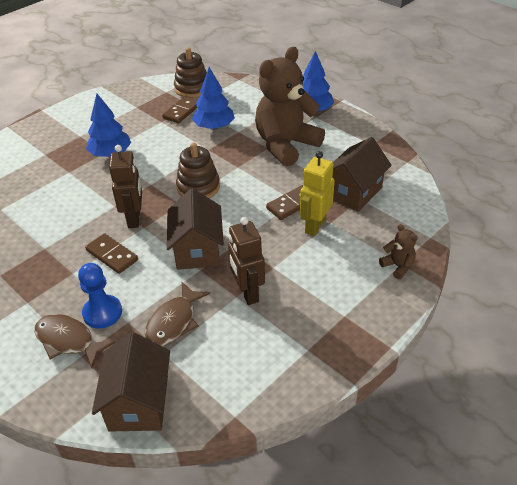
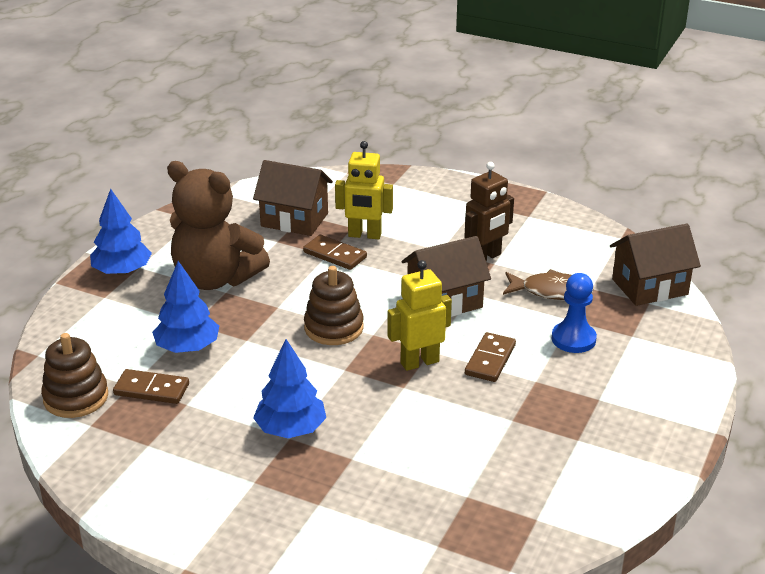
camera: 110 degrees left, 10 degrees down
(68, 341) = (622, 349): brown fish -> none
(134, 219) = (419, 362): brown robot -> yellow robot
(398, 266) = (398, 185): brown teddy bear -> none

